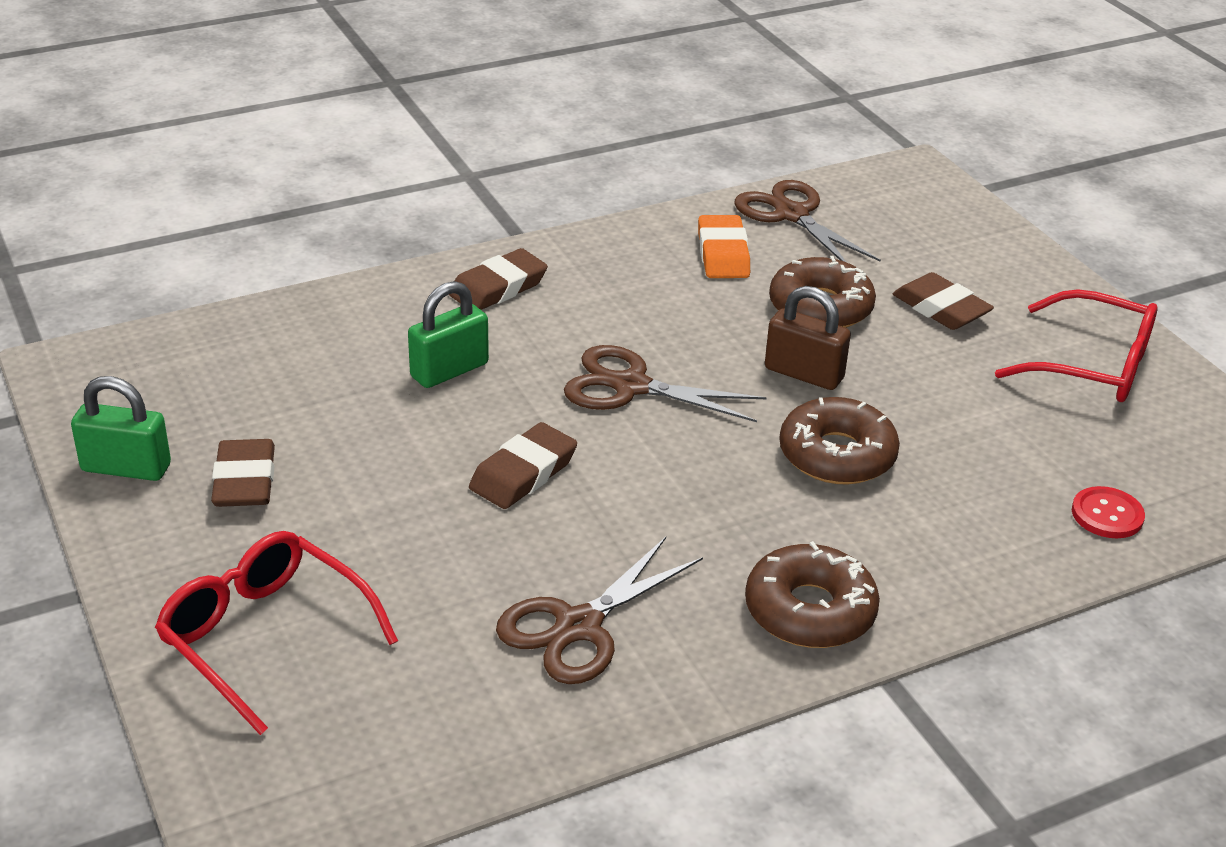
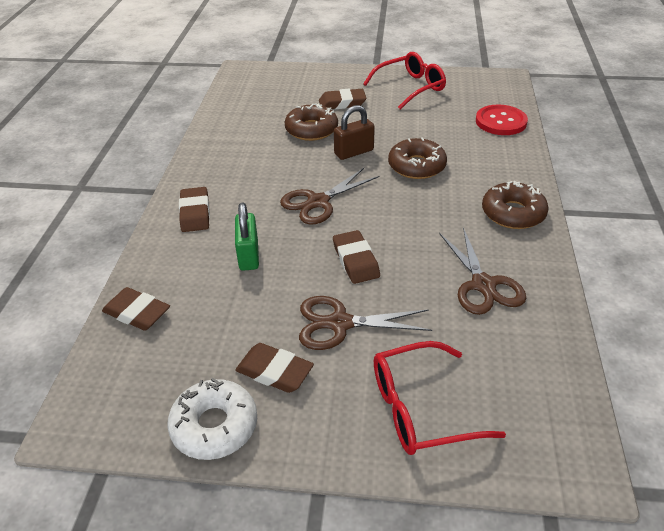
camera: 55 degrees left, 5 degrees up
(126, 468) = (214, 426): green padlock -> white donut
(267, 328) = (137, 313): none -> brown eraser
(723, 254) = (244, 138): orange eraser -> none
(791, 214) = (235, 110): brown scissors -> brown scissors (339, 324)
(1107, 515) = (500, 122): red button -> red button, size x1.65

